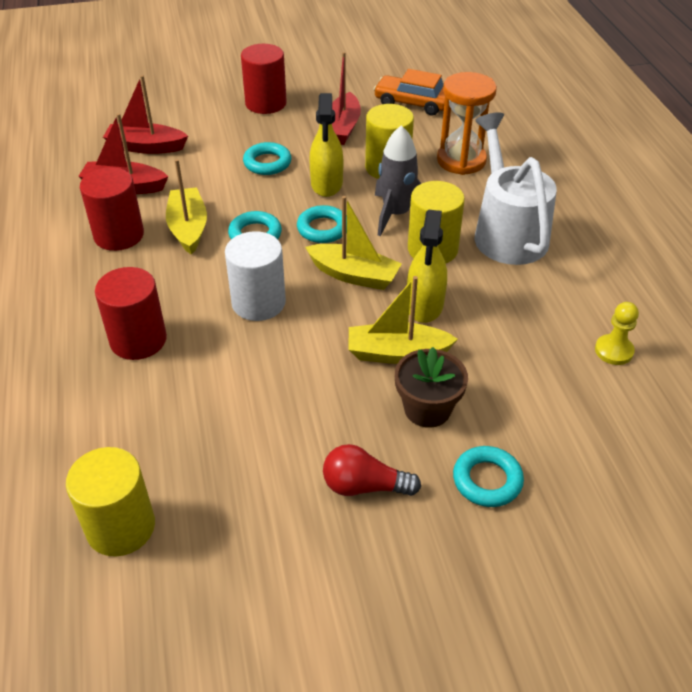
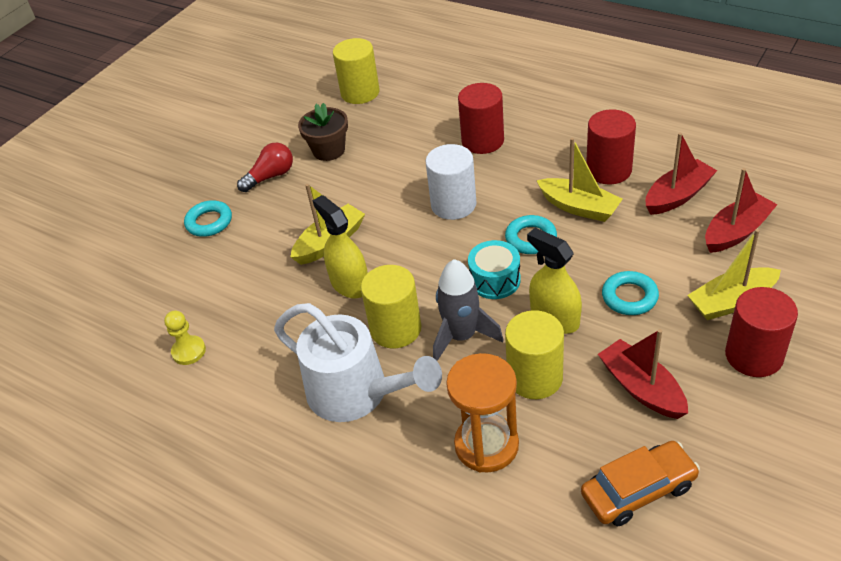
camera: 140 degrees right, 0 degrees up
(323, 229) = (495, 280): turquoise ring -> turquoise drum
(354, 275) = (422, 266): yellow boat -> yellow boat (731, 302)
(427, 409) = (277, 229): brown flower pot -> brown flower pot (329, 150)

